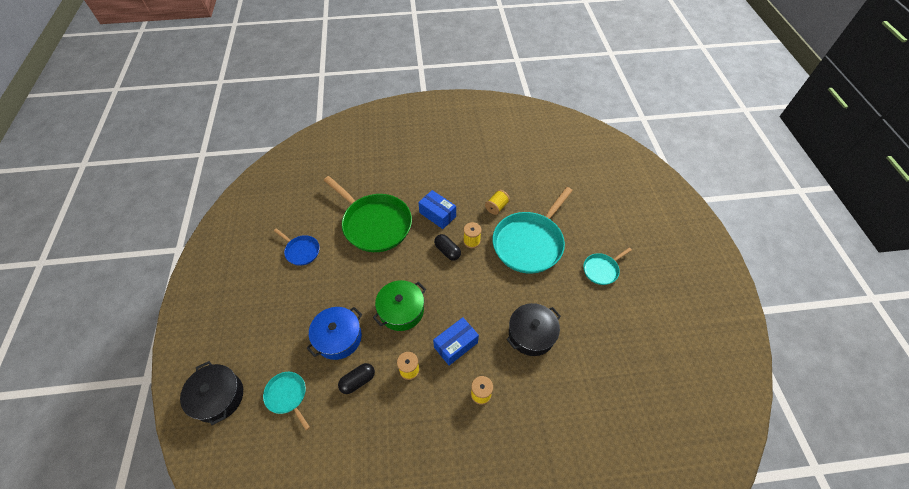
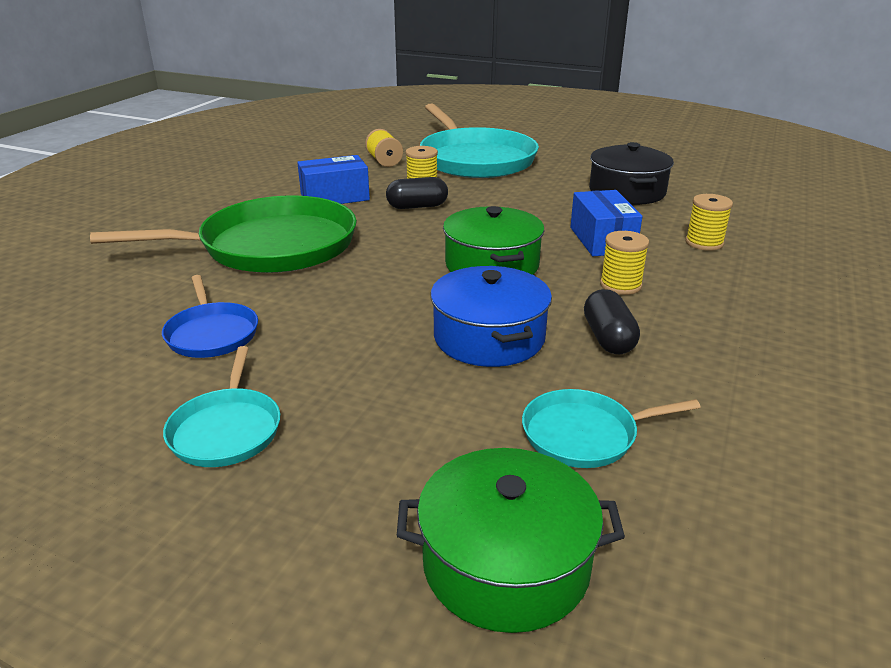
camera: 60 degrees left, 25 degrees down
(218, 397) = (506, 564): black pot -> green pot
(301, 251) = (212, 333): blue pan -> blue pan turned 90 degrees clockwise
(601, 269) = (564, 138): turquoise pan -> turquoise pan (226, 429)

